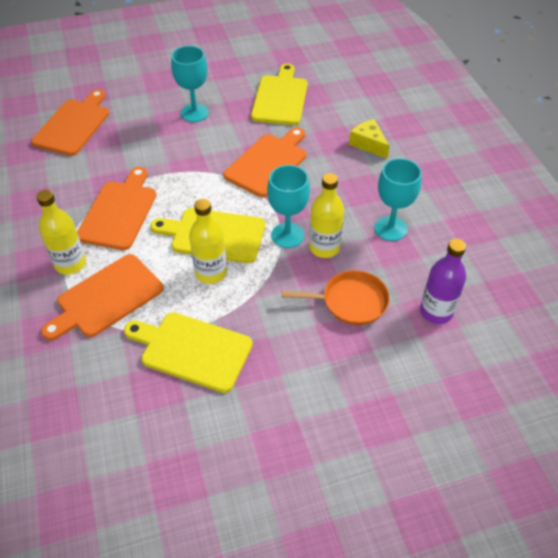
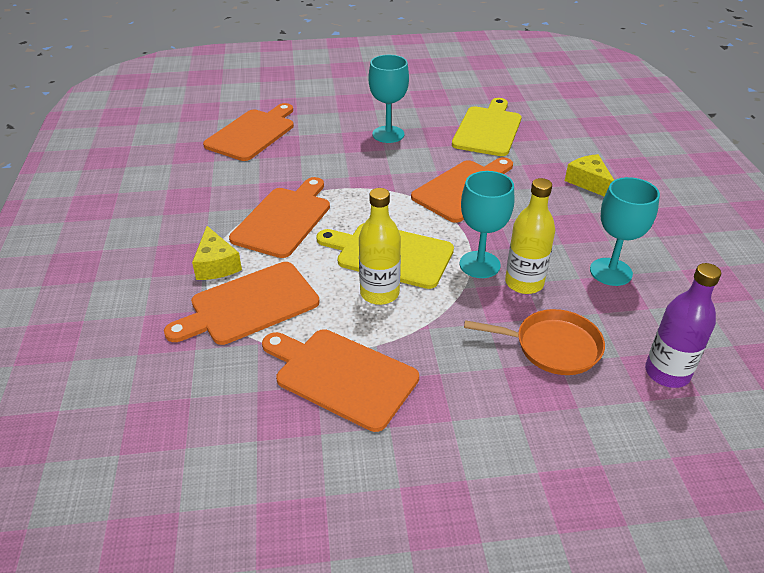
camera: 10 degrees right, 10 degrees down
(70, 264) = (216, 265): yellow bottle -> yellow cheese
(192, 350) = (341, 376): yellow cutting board -> orange cutting board

